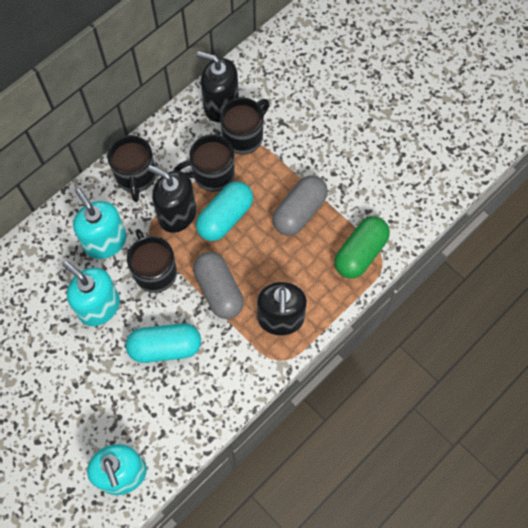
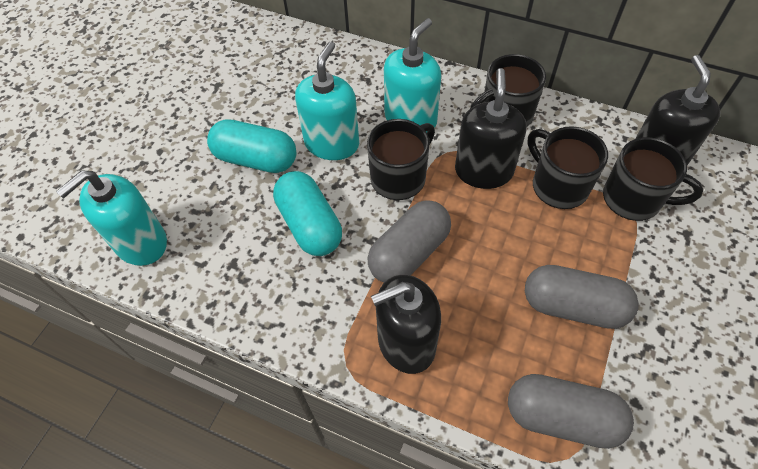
camera: 70 degrees right, 10 degrees down
(225, 217) = (510, 222): turquoise capsule -> turquoise capsule (256, 159)
(360, 253) = (562, 417): green capsule -> grey capsule

